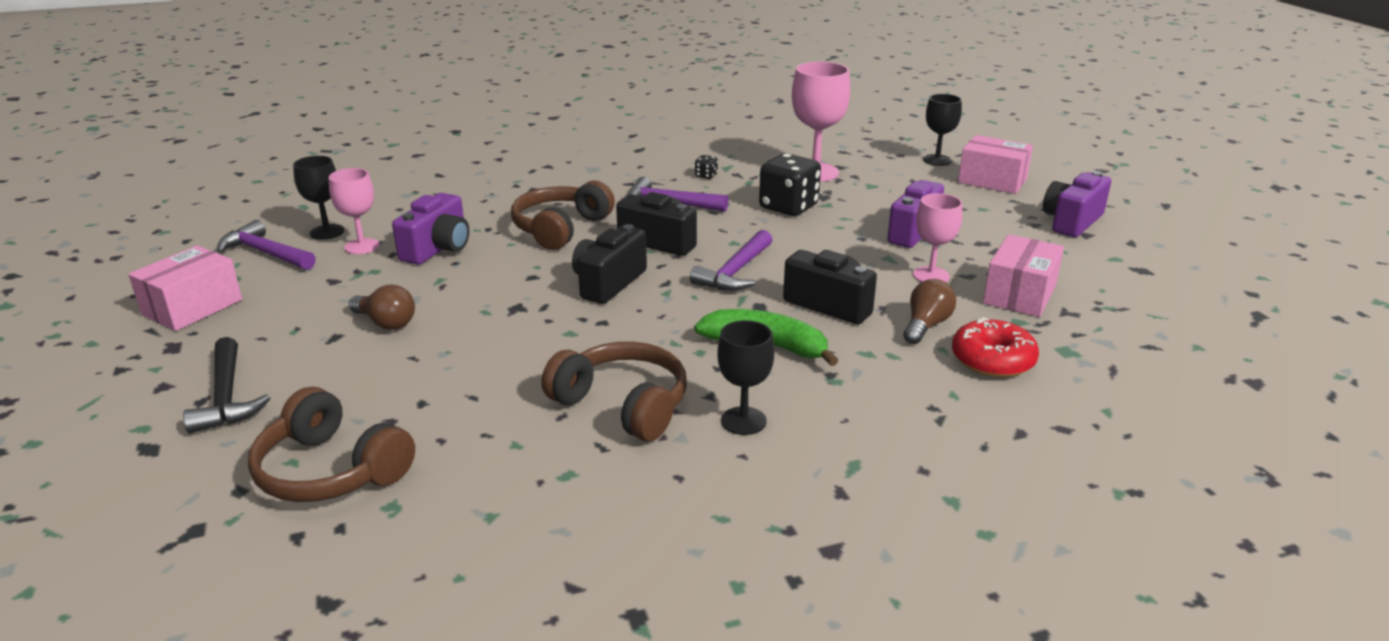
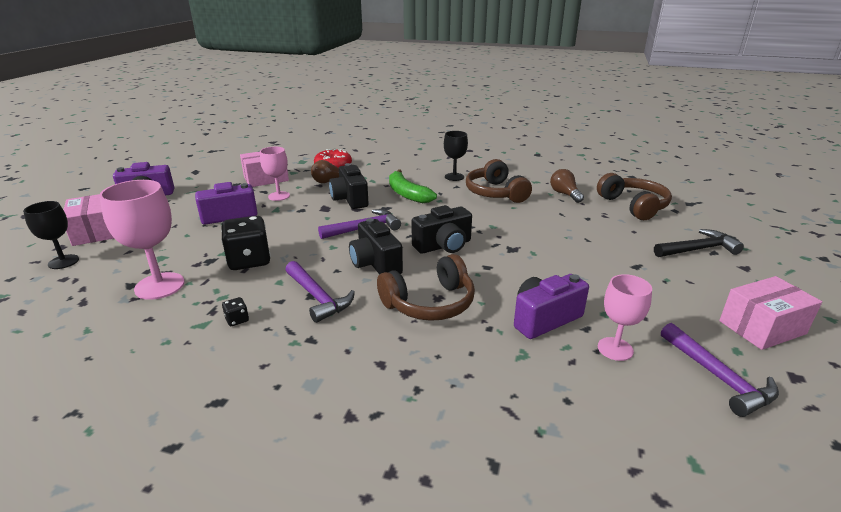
camera: 145 degrees left, 0 degrees up
(227, 397) = (698, 249): black hammer -> black hammer turned 60 degrees clockwise
(327, 232) = (654, 388): black goblet -> none
(386, 323) = (600, 265): brown light bulb -> brown light bulb (564, 194)

